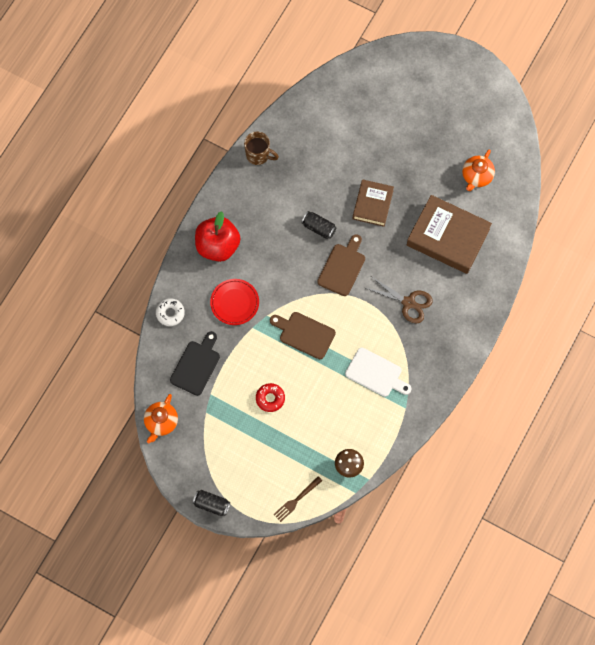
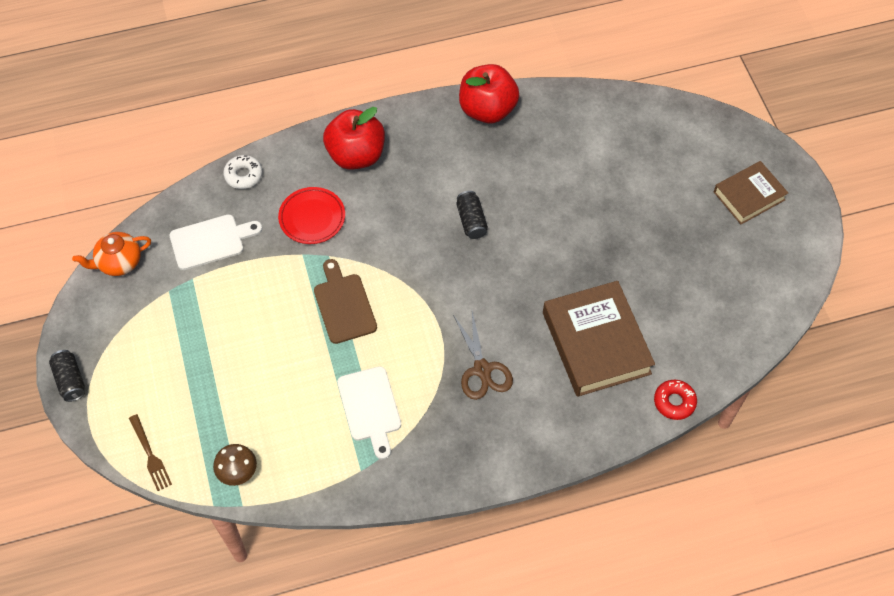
camera: 45 degrees right, 10 degrees down
(196, 365) = (211, 241): black cutting board -> white cutting board
(258, 155) = (487, 110): brown mug -> red apple
(270, 398) = (241, 334): red donut -> red donut (674, 402)
(296, 500) = (150, 455): brown fork -> brown fork turned 120 degrees counterclockwise
(342, 267) = (453, 277): brown cutting board -> none
(373, 204) = (551, 245): brown book -> brown book (749, 196)
(476, 176) = (693, 311): orange teapot -> none

